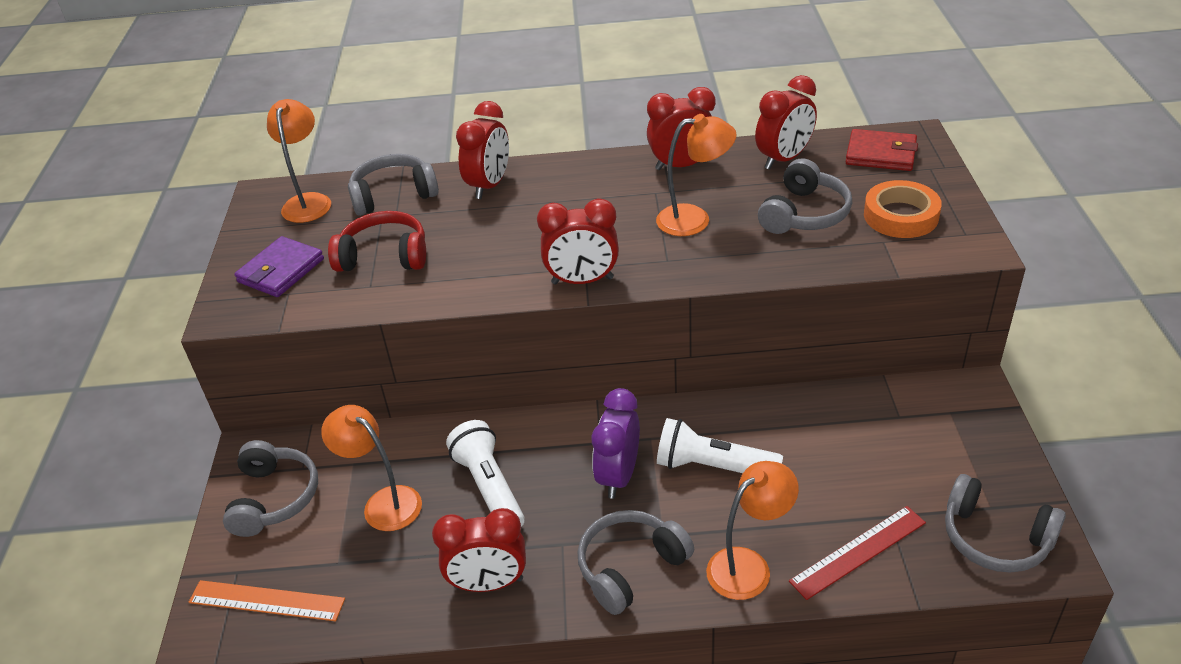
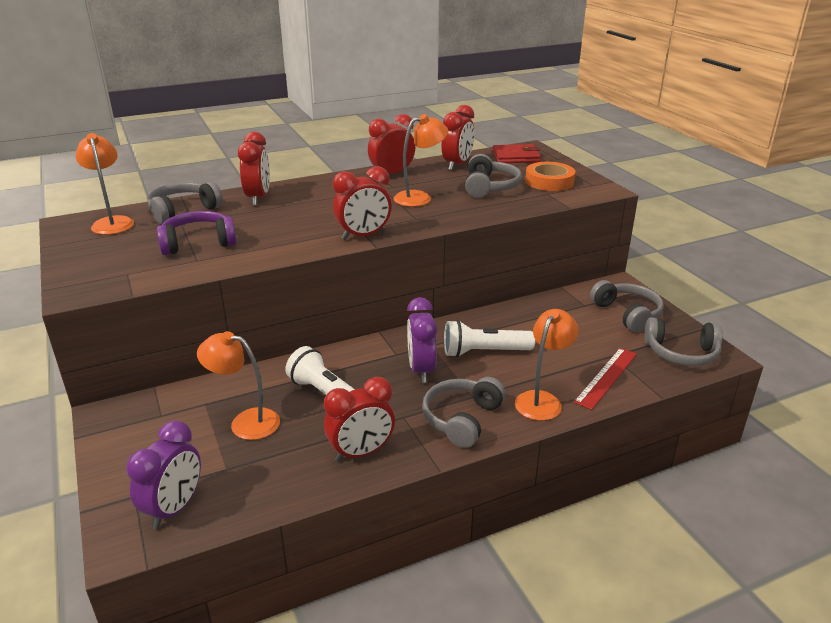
camera: 25 degrees left, 10 degrees down
(266, 601) = (174, 508): orange ruler -> purple clock
(274, 498) = (145, 439): grey headphones -> grey headphones (627, 314)
(281, 270) = (112, 262): purple wallet -> none
(384, 256) = (198, 243): red headphones -> purple headphones

